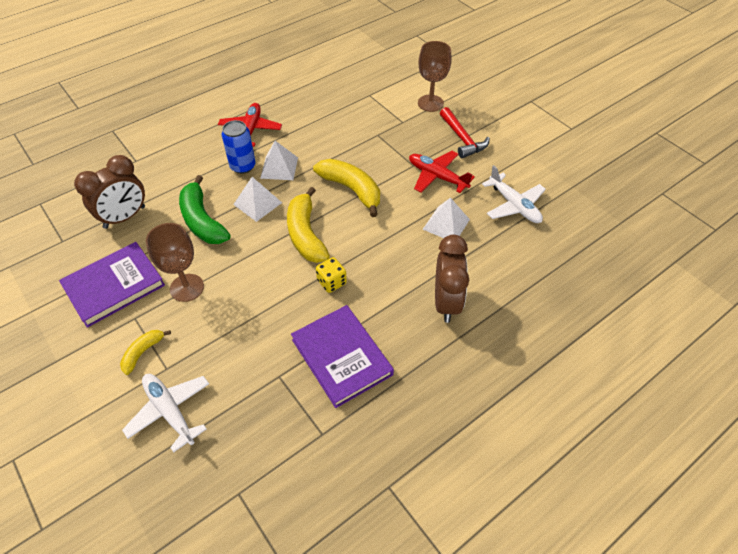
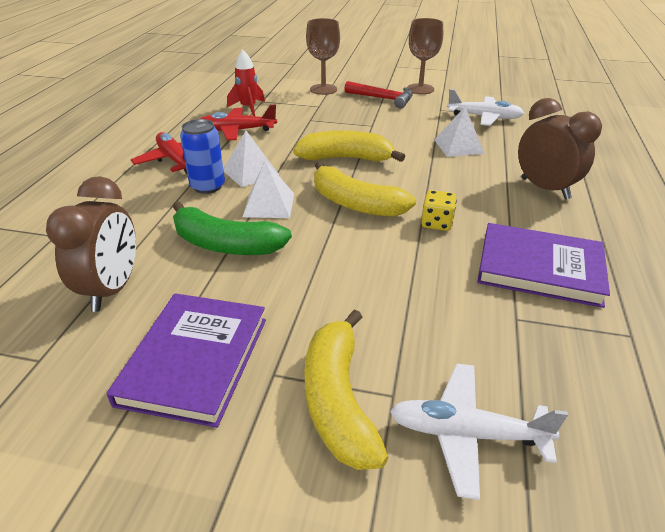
camera: 40 degrees left, 15 degrees down
(143, 352) = (338, 400): yellow banana -> yellow banana, size x1.87
(187, 288) = (297, 307): brown goblet -> brown goblet (420, 89)
(351, 99) = (248, 108): none -> red rocket
(437, 176) = (402, 124): red plane -> red plane (237, 131)

